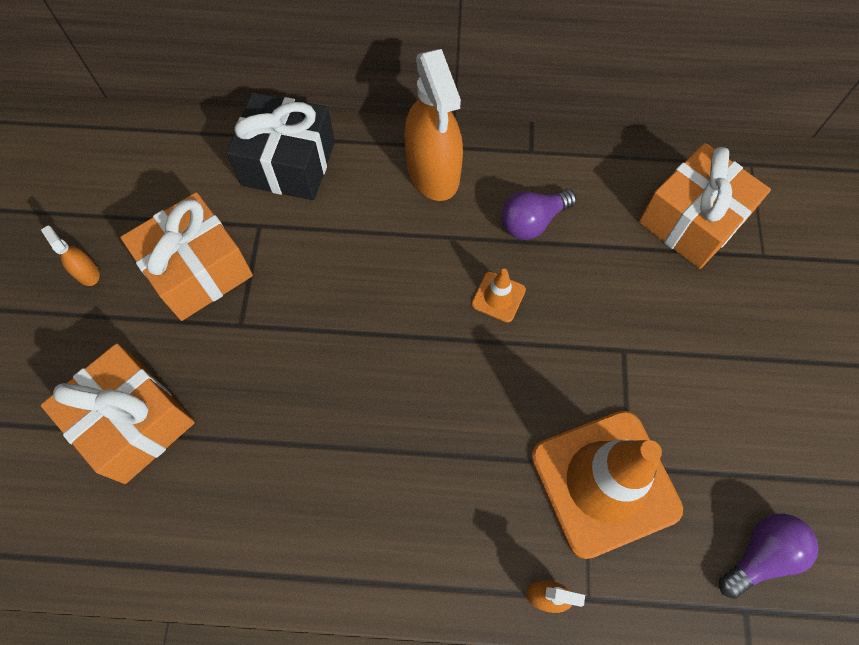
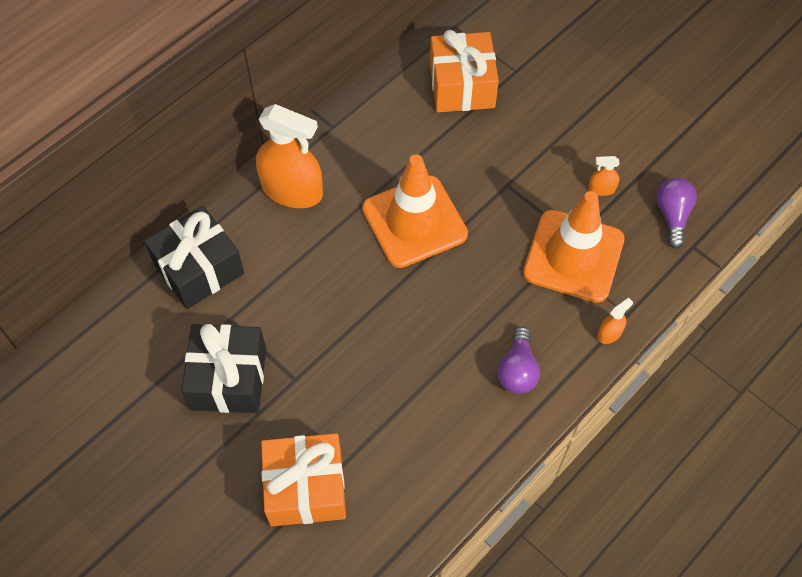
camera: 50 degrees left, 5 degrees down
(87, 273) = (161, 450): orange spray bottle -> orange spray bottle (601, 189)
(198, 270) = (228, 378): orange gift -> black gift
(498, 297) = (414, 221): orange traffic cone -> orange traffic cone, size x2.42
(532, 222) = (382, 165): purple light bulb -> purple light bulb (517, 370)

